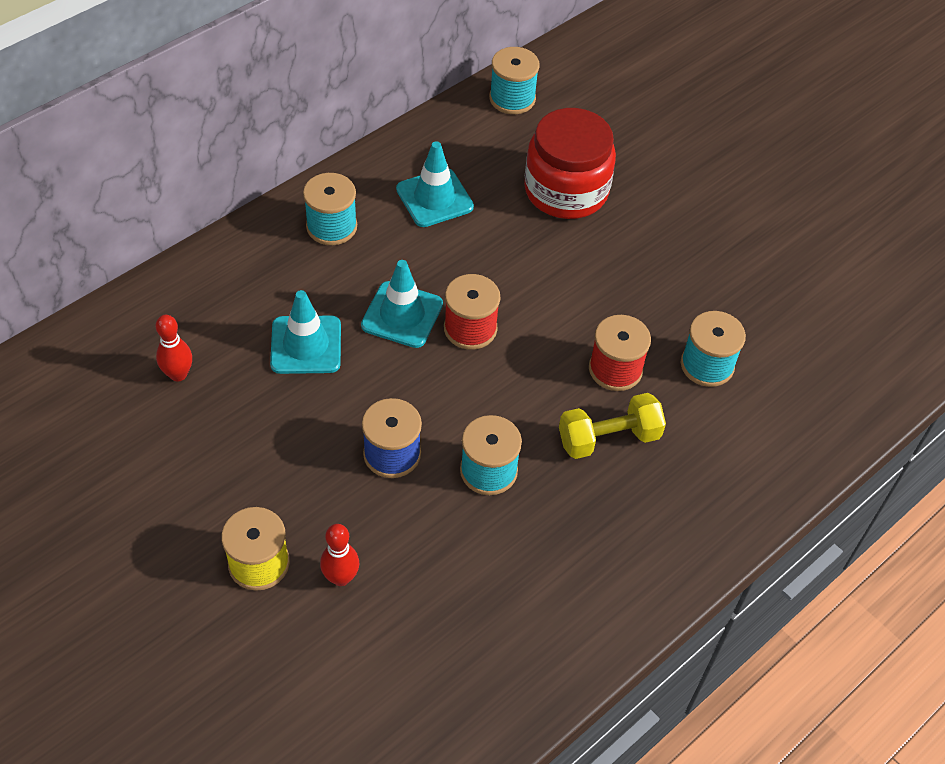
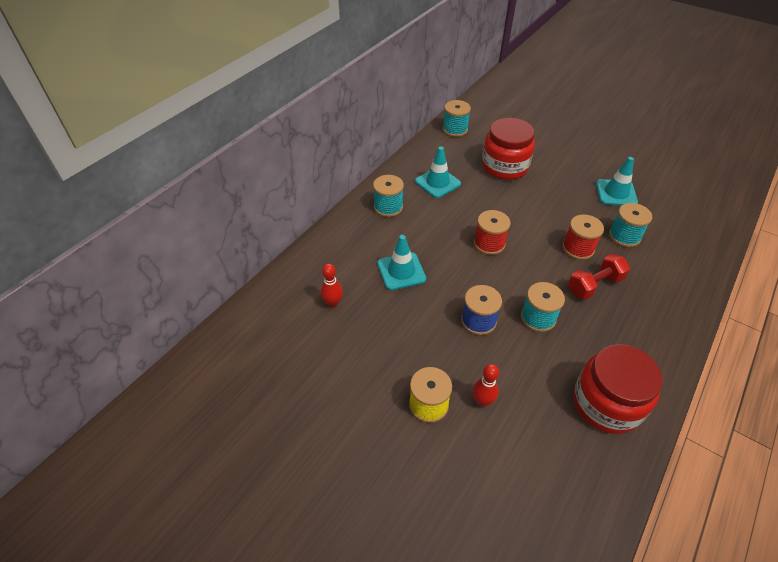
camera: 10 degrees left, 5 degrees down
(402, 315) = (448, 244): turquoise traffic cone -> turquoise traffic cone (616, 193)
(526, 626) = (606, 403): none -> red jar
(608, 438) = (594, 285): yellow dumbbell -> red dumbbell

